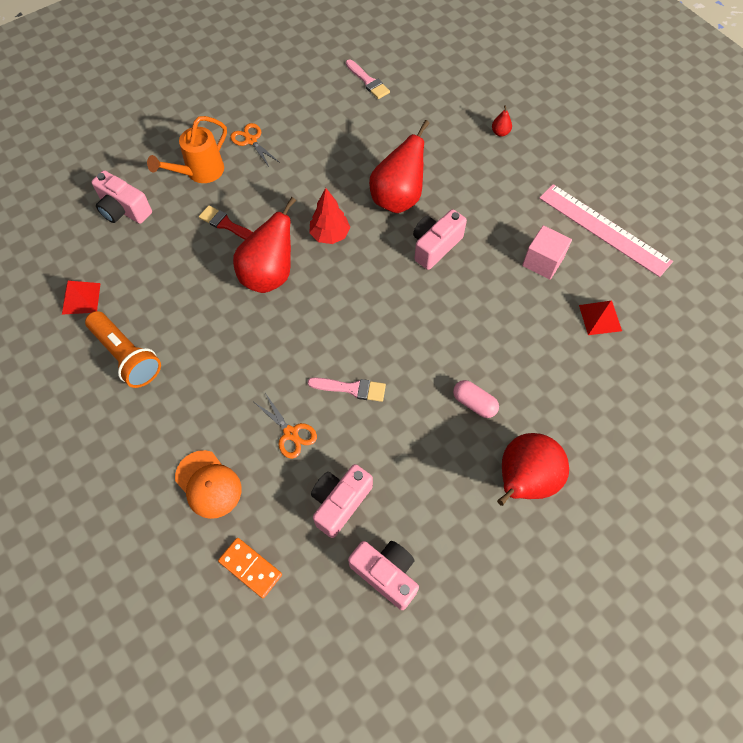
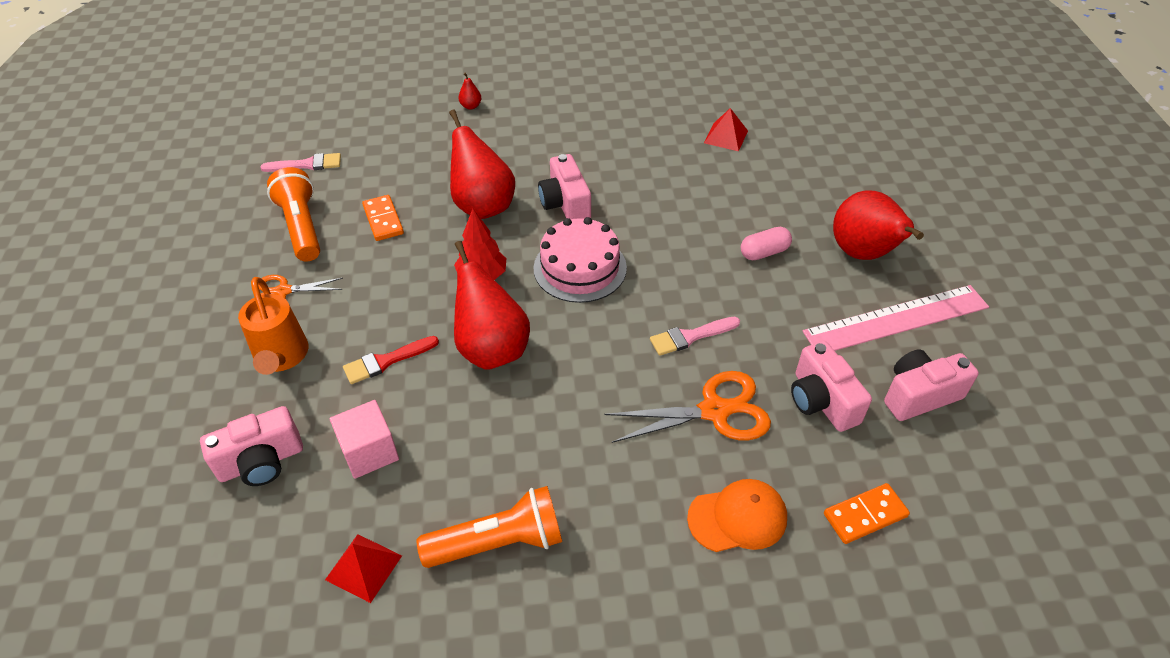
camera: 60 degrees left, 15 degrees down
(291, 433) = (715, 411): orange scissors -> orange scissors, size x1.65
(310, 115) = (301, 227): none -> orange flashlight
(345, 152) = (383, 220): none -> orange domino
(351, 388) = (690, 336): pink brush -> pink brush turned 150 degrees counterclockwise
(375, 288) = (580, 268): none -> pink cake
(543, 262) = (641, 143): pink cube -> pink cube (369, 451)
(604, 229) = (636, 95): pink ruler -> pink ruler (896, 319)

